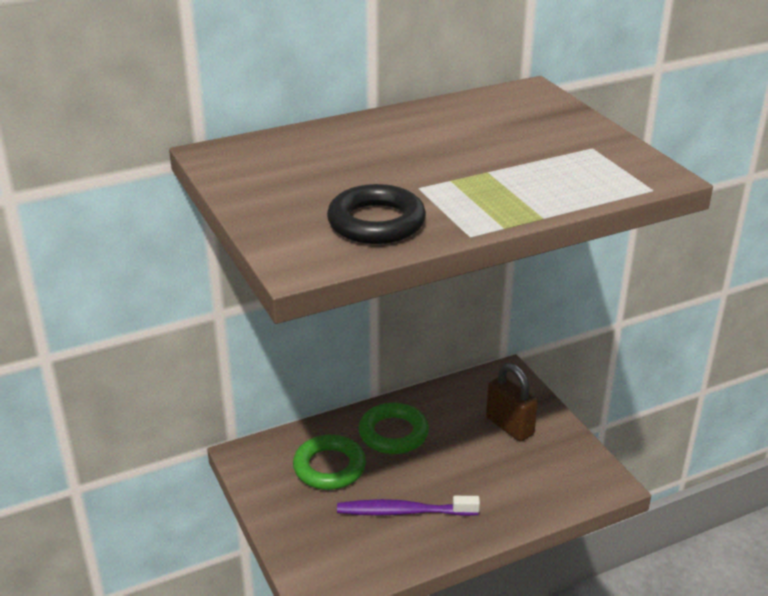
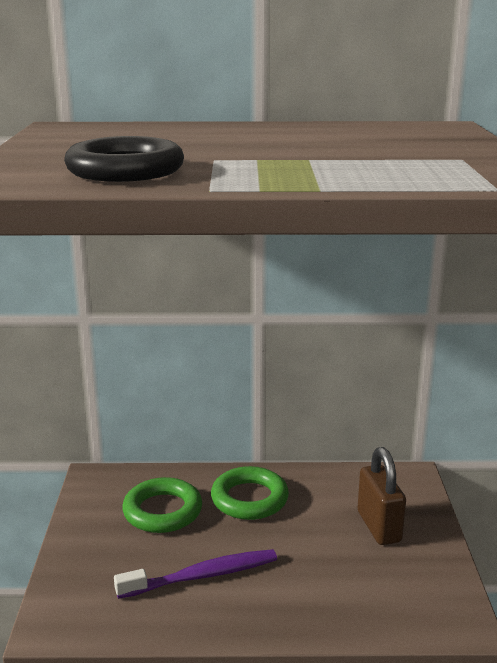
camera: 25 degrees right, 10 degrees down
(404, 512) = (202, 576): purple toothbrush -> purple toothbrush turned 135 degrees clockwise

